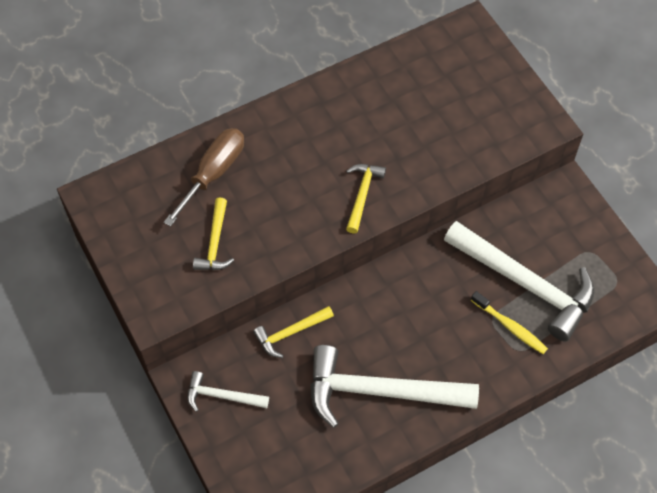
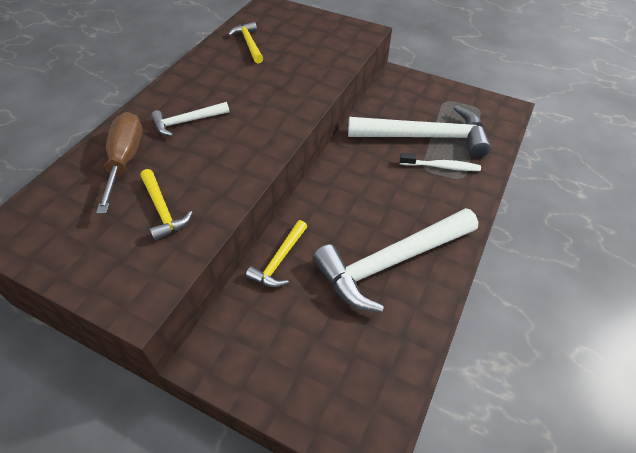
camera: 35 degrees left, 10 degrees down
(222, 396) = (254, 351): white hammer -> white hammer (187, 122)
(362, 195) = (271, 119): yellow hammer -> yellow hammer (249, 44)
(510, 327) = (441, 166): yellow toothbrush -> white toothbrush

